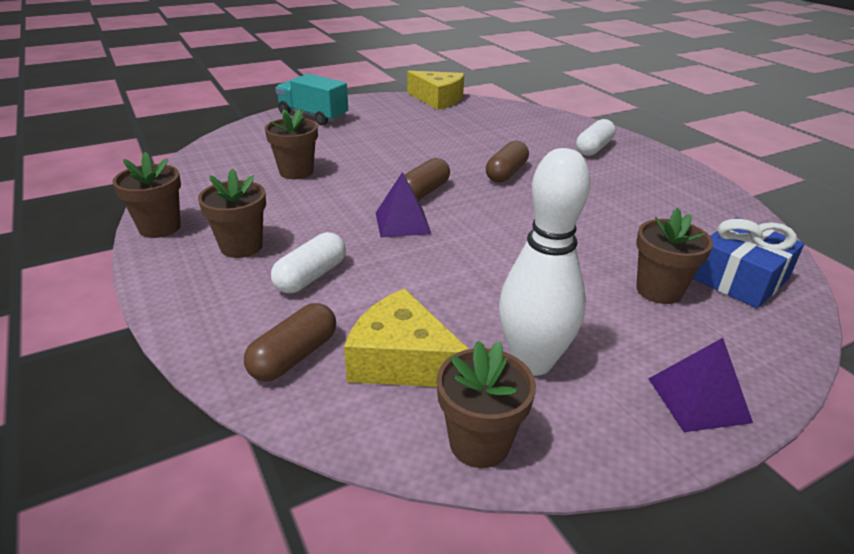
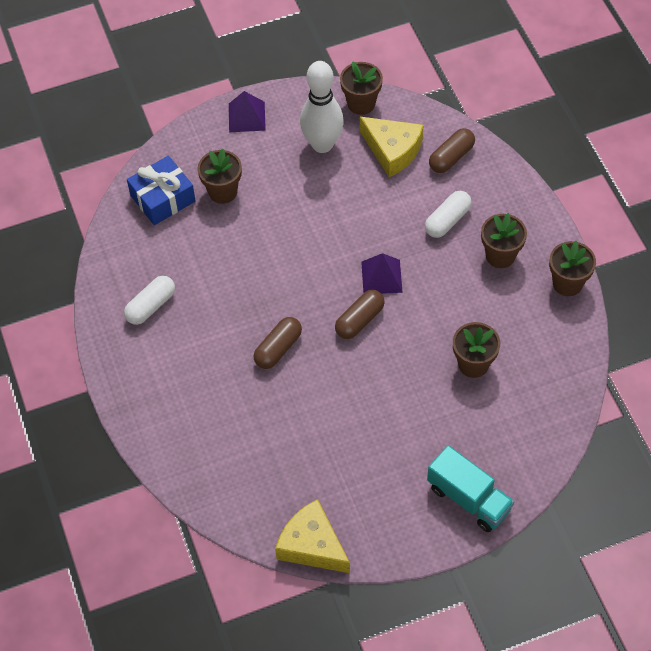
camera: 170 degrees left, 25 degrees up
(593, 148) = (173, 393): white capsule -> white capsule (151, 306)

